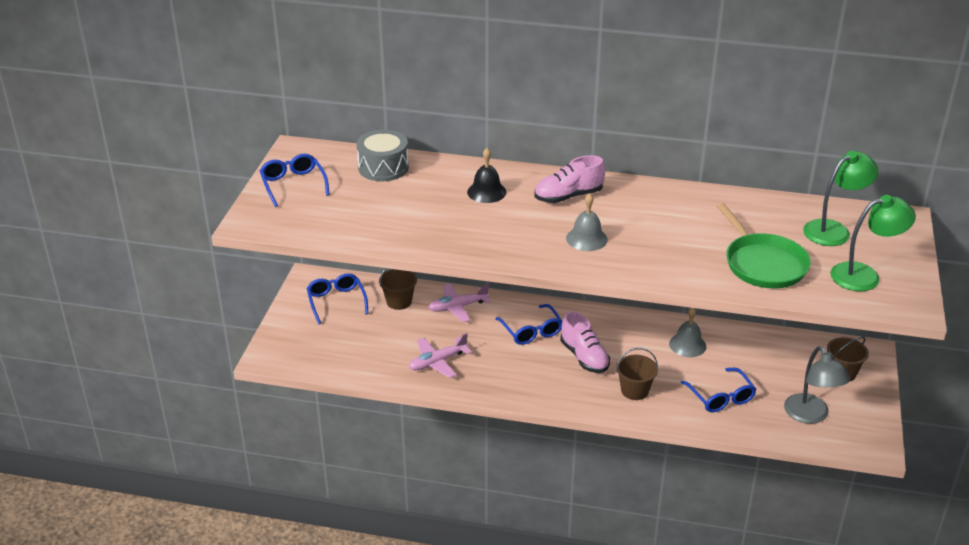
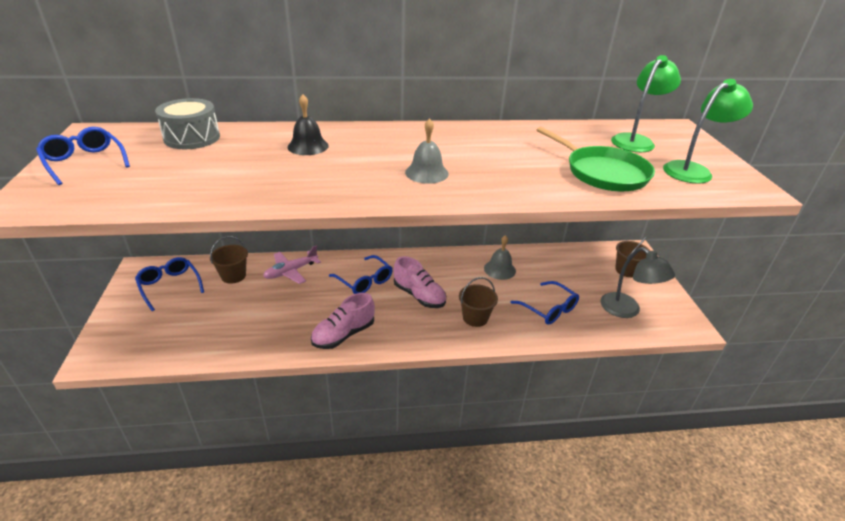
camera: 20 degrees left, 0 degrees up
(437, 362) = (283, 326): pink plane -> none
(568, 196) = (391, 141): pink shoe -> pink shoe (343, 334)

